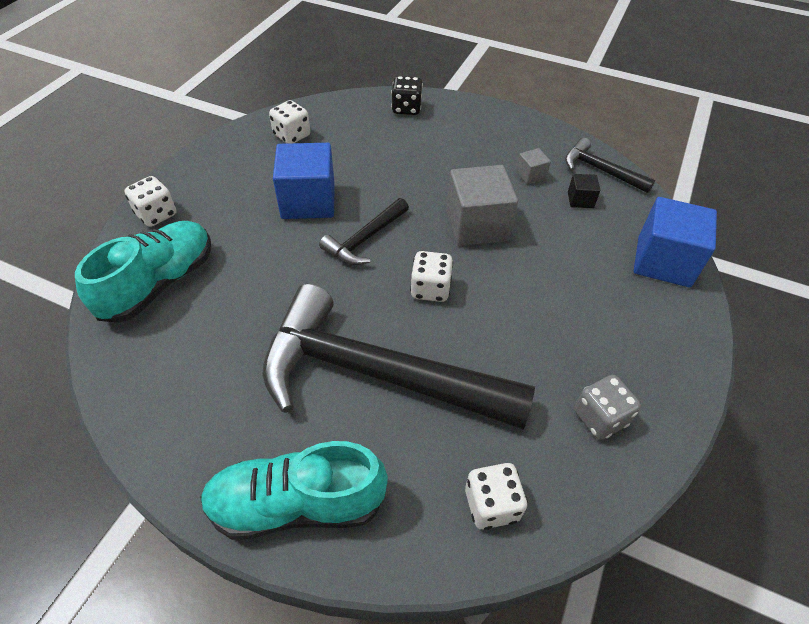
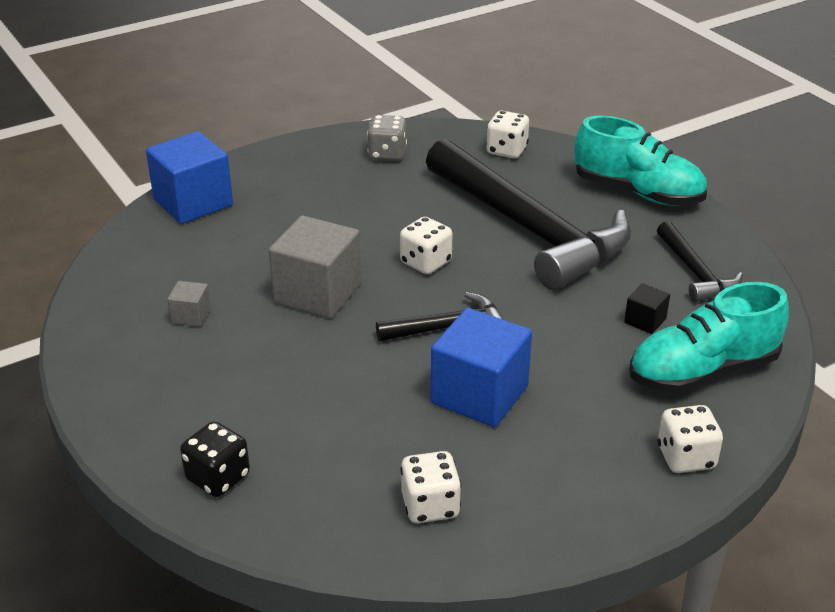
camera: 145 degrees left, 15 degrees down
(580, 200) = (180, 272): black cube -> black cube (645, 321)
(600, 170) = (110, 289): black hammer -> black hammer (695, 272)

